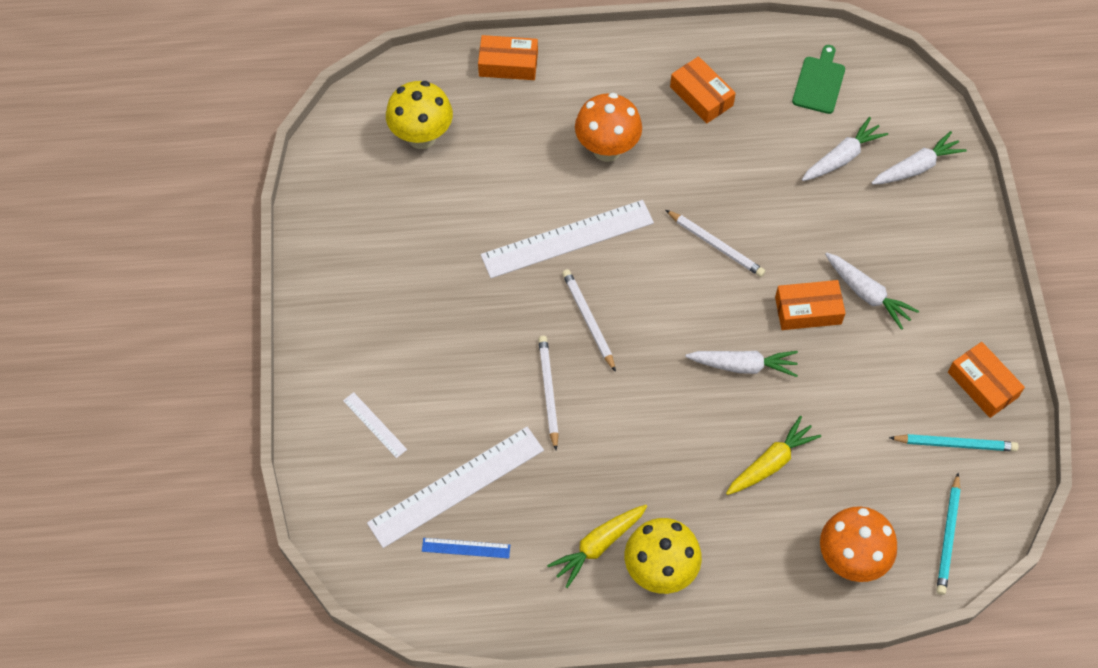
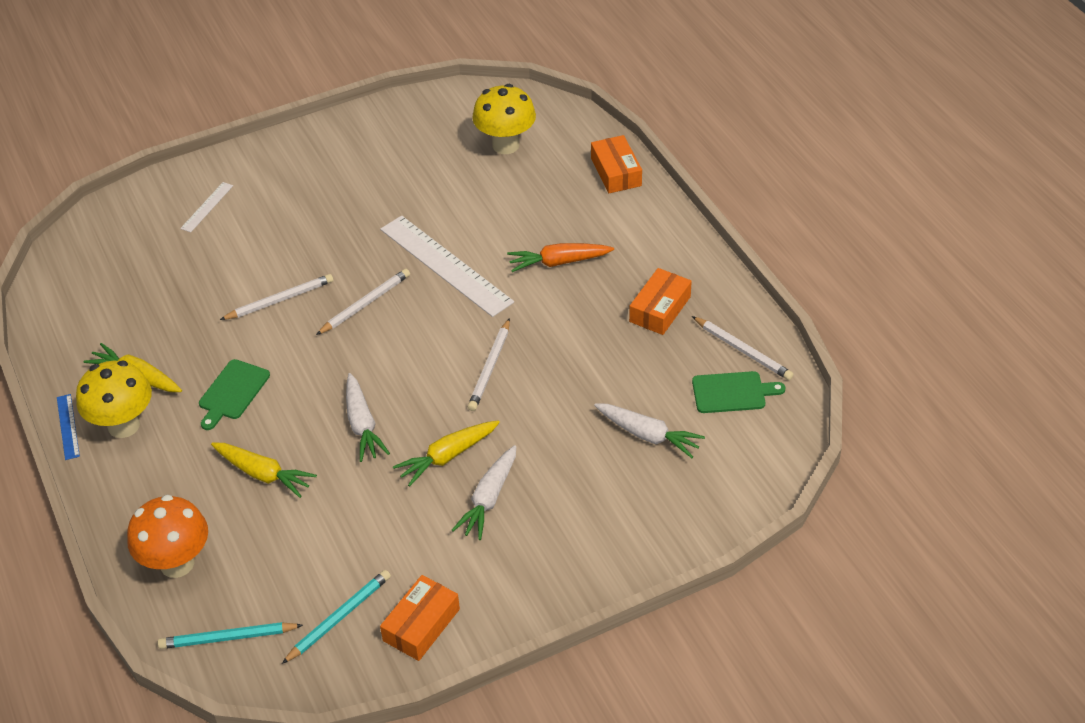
camera: 70 degrees right, 15 degrees down
(456, 486) = (165, 271): white ruler -> none
(466, 548) = (109, 295): blue ruler -> blue ruler (68, 426)
(607, 149) = (558, 262): orange mushroom -> orange carrot
(656, 464) = (232, 392): none -> green cutting board
(776, 57) = (743, 350): none -> white pencil
(808, 310) = (447, 456): orange box -> yellow carrot
(916, 167) = (670, 500): white carrot -> none
(955, 444) = (339, 618): turquoise pencil -> turquoise pencil turned 120 degrees counterclockwise

